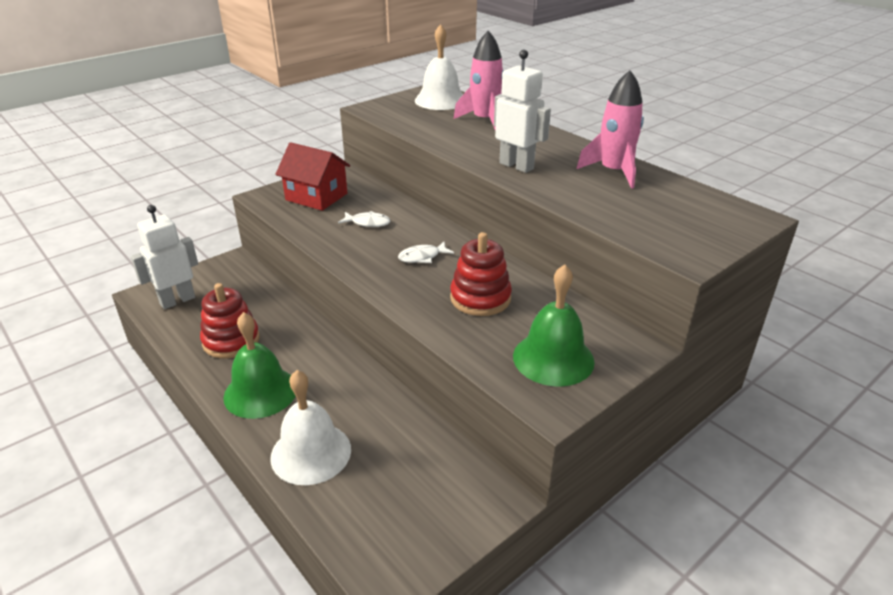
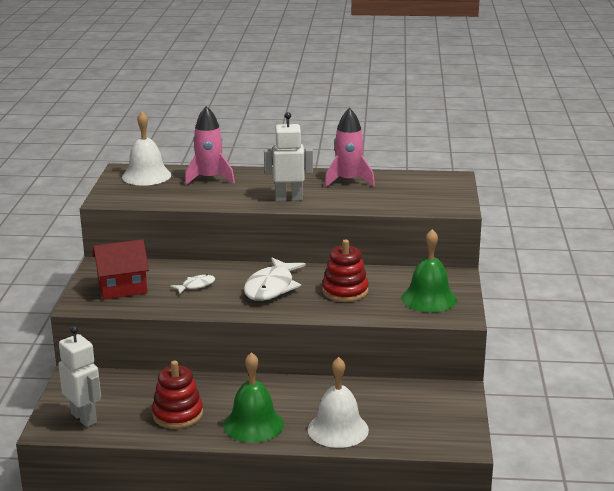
camera: 45 degrees left, 10 degrees down
(177, 300) = (84, 418): white robot -> white robot turned 135 degrees clockwise
(422, 257) = (271, 287): white fish -> white fish, size x1.98

